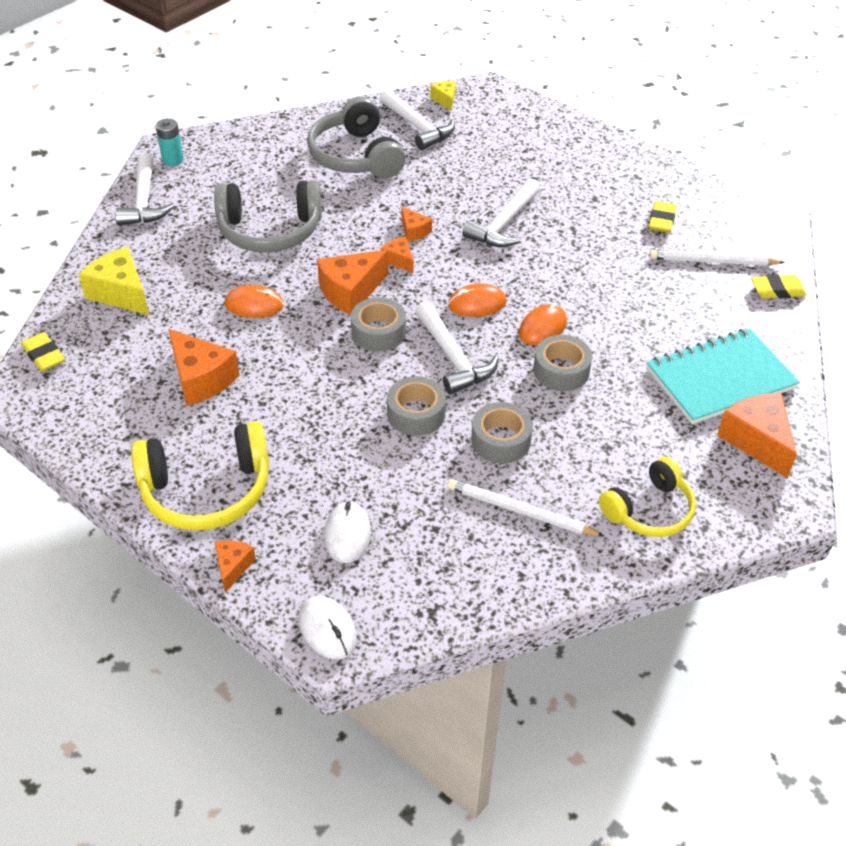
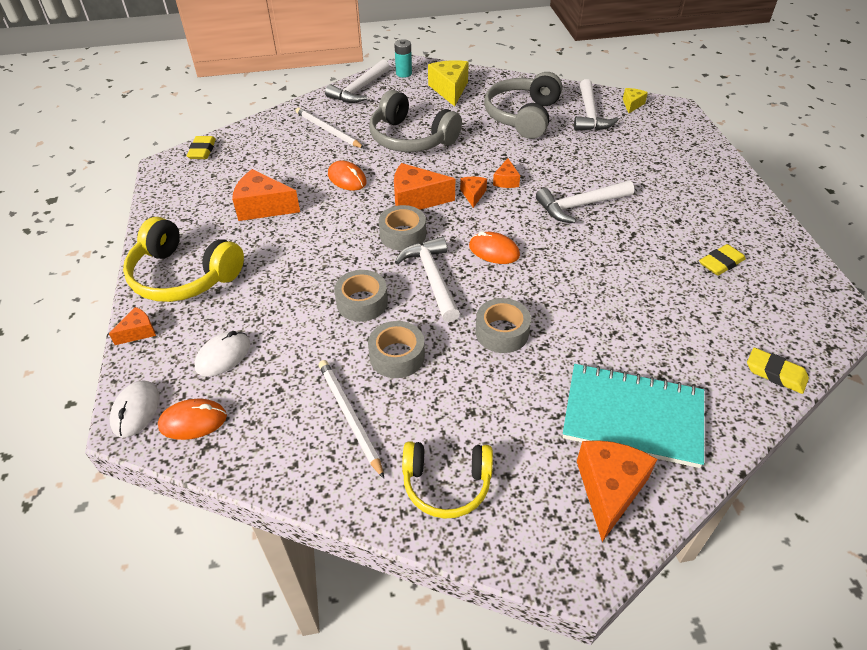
camera: 40 degrees right, 0 degrees up
(121, 293) = (283, 136): yellow cheese -> yellow cheese (450, 90)
(201, 379) = (263, 207): orange cheese -> orange cheese turned 105 degrees clockwise
(452, 357) = (432, 278): white hammer -> white hammer turned 150 degrees clockwise
(542, 328) = (524, 293): orange mouse -> orange mouse (193, 421)
(712, 262) = (734, 318): white pencil -> white pencil (328, 130)

